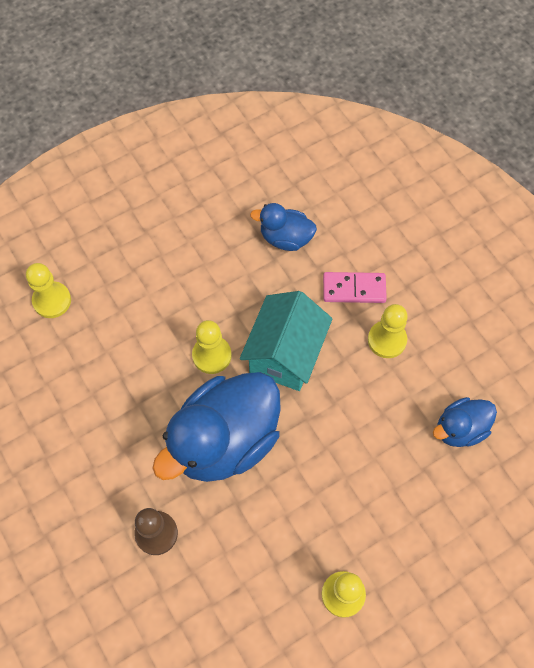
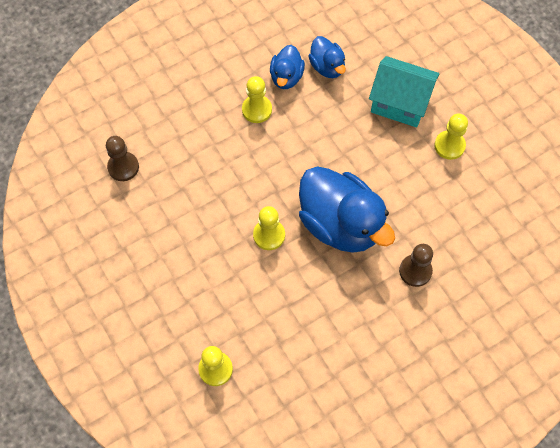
camera: 90 degrees left, 0 degrees up
(285, 238) = (162, 180): blue duck -> blue duck (286, 77)
(285, 354) = (268, 181): turquoise house -> turquoise house (400, 103)
(301, 197) = (123, 167): none -> brown pawn
(354, 289) = (212, 130): pink domino -> none

